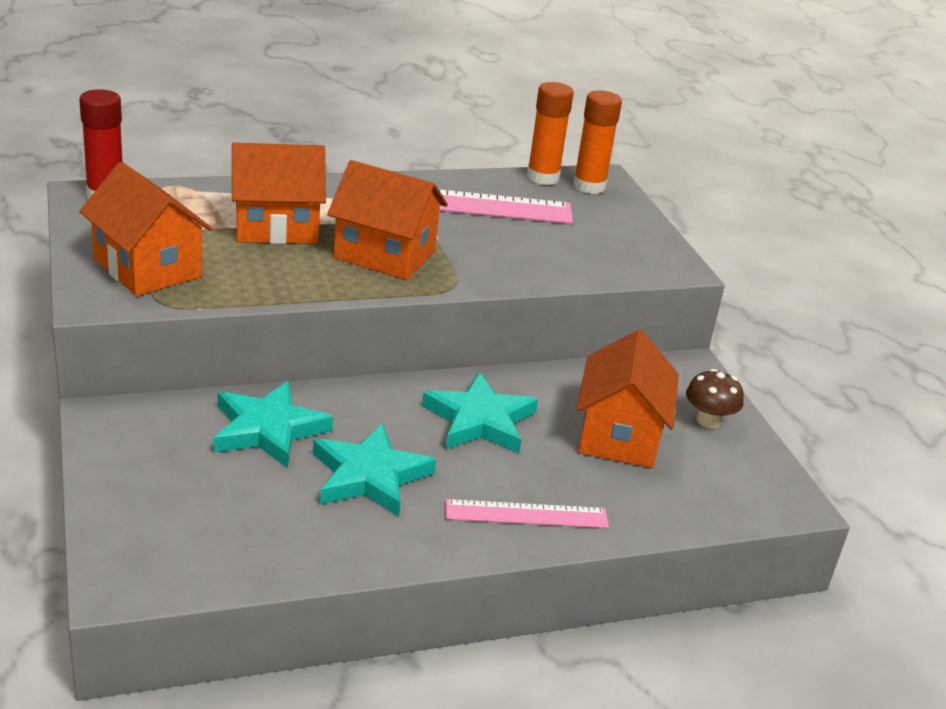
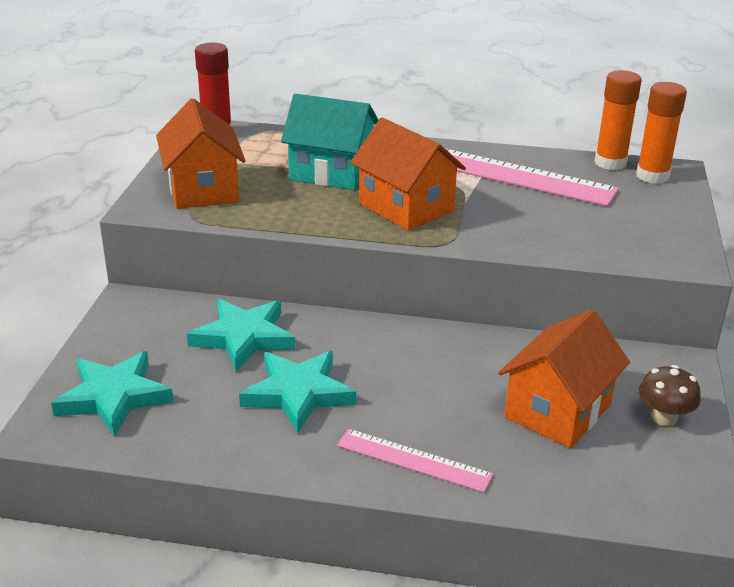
camera: 30 degrees right, 0 degrees up
(276, 227) = (331, 172): orange house -> turquoise house
(480, 420) = (431, 368): turquoise star -> turquoise star (114, 397)

